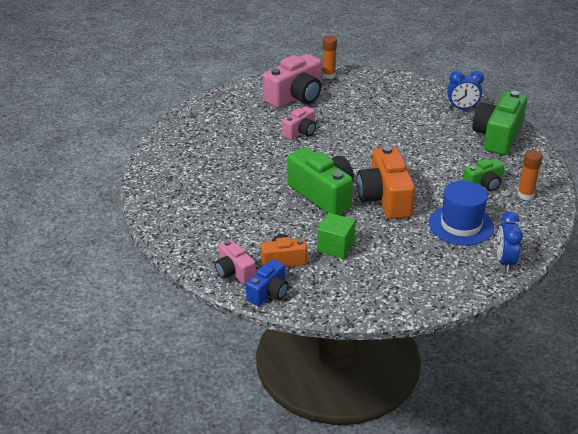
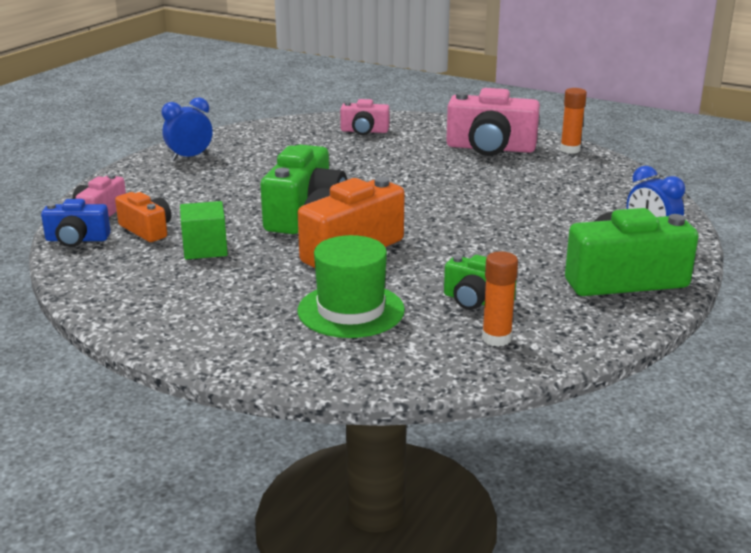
camera: 55 degrees right, 10 degrees down
(300, 132) = (419, 170): pink camera -> pink camera (364, 131)
(461, 225) = (351, 310): blue hat -> green hat
(505, 262) = (299, 364): blue clock -> blue clock (189, 157)

